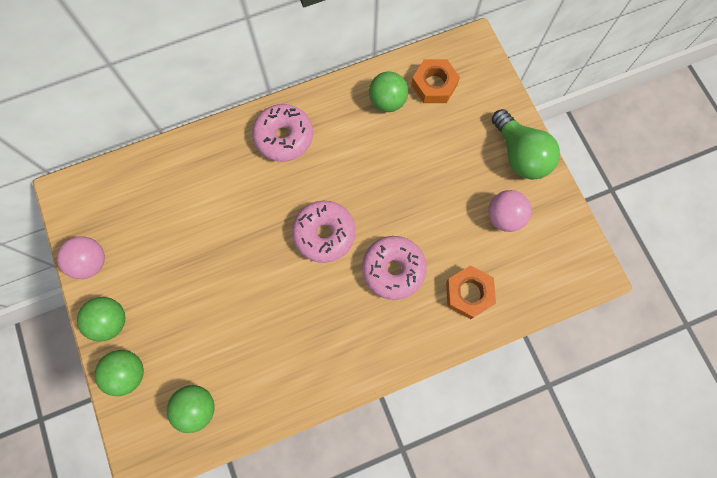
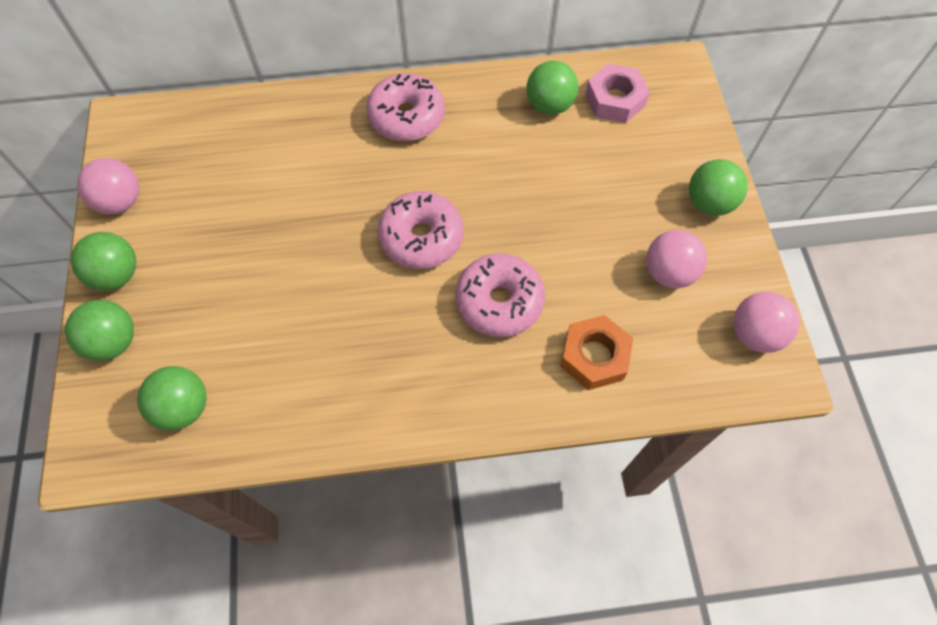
camera: 15 degrees right, 10 degrees down
(434, 85) = (615, 100): orange nut -> pink nut
(520, 155) = (709, 203): green light bulb -> green ball
(571, 248) = (754, 334): none -> pink ball

